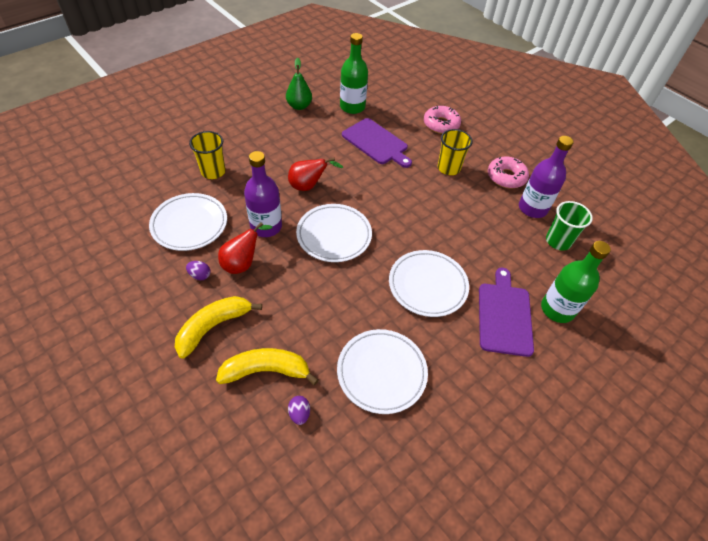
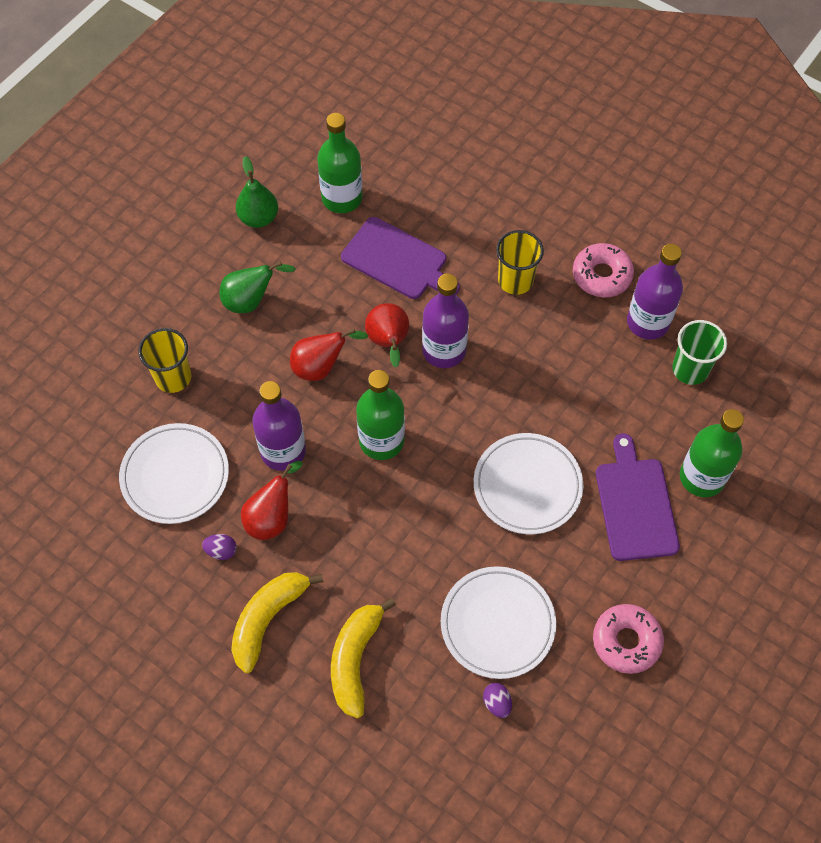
camera: 10 degrees left, 10 degrees up
(266, 371) = (355, 659): yellow banana -> yellow banana turned 60 degrees counterclockwise
(278, 144) = (251, 301): none -> green pear
(299, 413) = (413, 702): purple egg -> purple egg (497, 703)
(334, 235) = (381, 441): white plate -> green bottle
(357, 183) = (388, 342): none -> red pear
(391, 194) = (444, 350): none -> purple bottle
(441, 124) = (486, 198): pink donut -> pink donut (626, 641)

